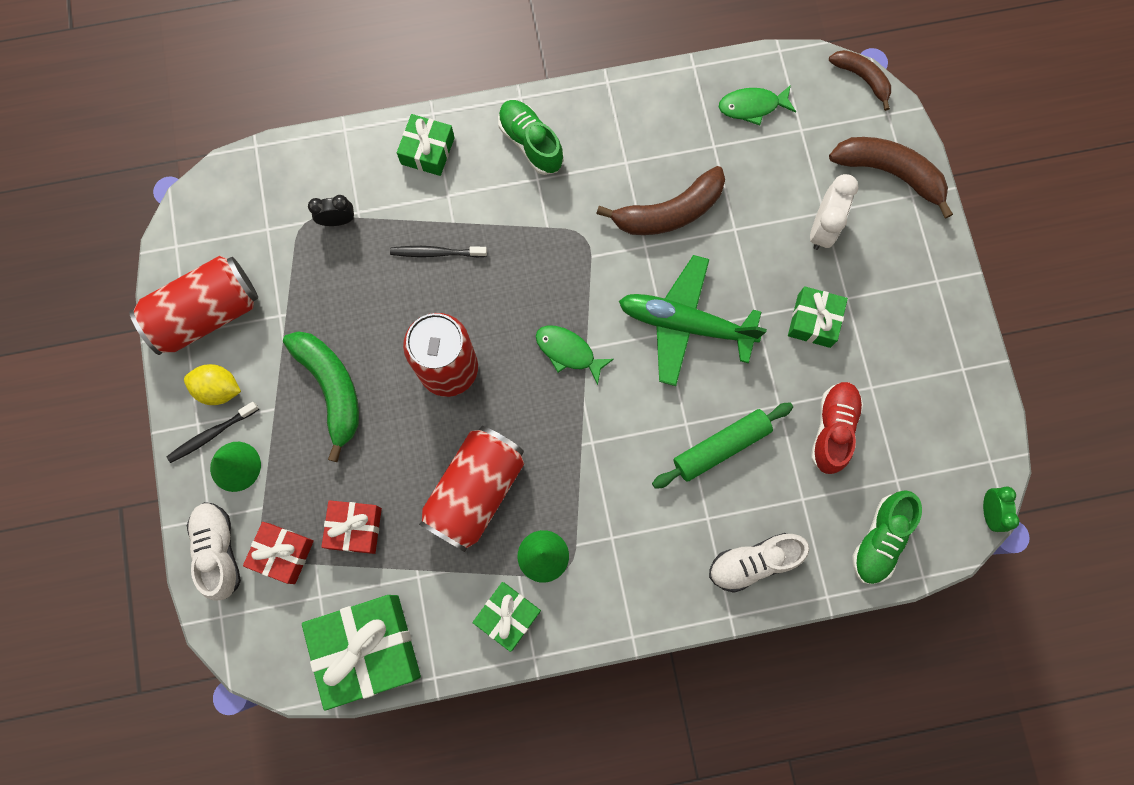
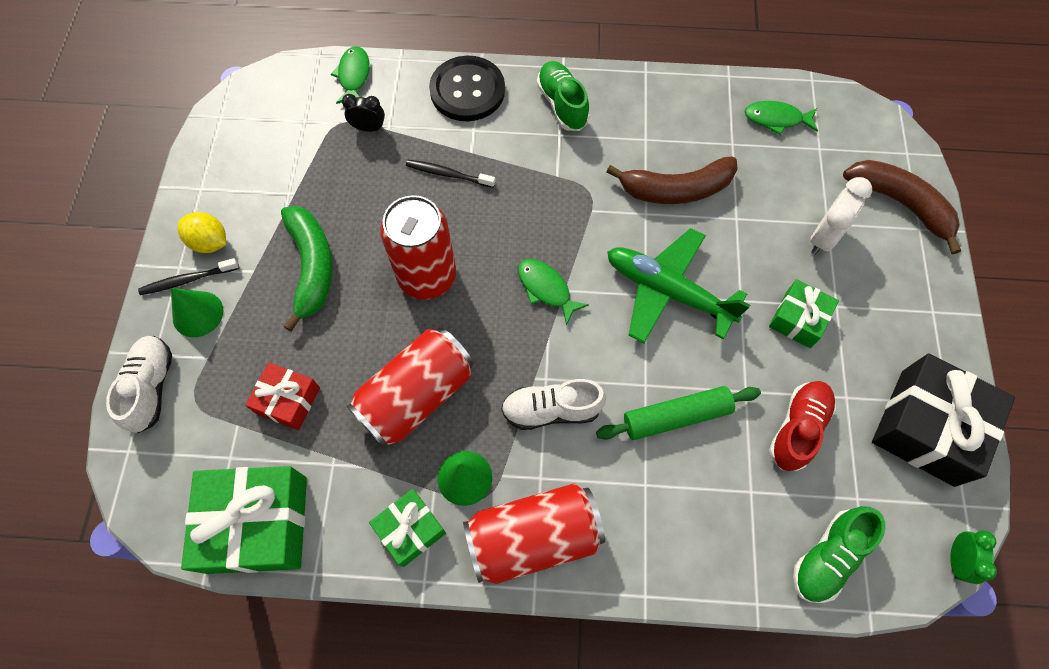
camera: 15 degrees right, 10 degrees down
(206, 313) = (224, 176): red can -> red can (533, 537)
(282, 553) = (210, 406): red gift -> none
(301, 163) = (354, 76): none -> green fish
(427, 151) = (467, 91): green gift -> black button
(753, 562) = (684, 544): white shoe -> white shoe (551, 410)
(862, 78) = (886, 118): brown banana -> none
(947, 397) = (927, 427): none -> black gift

